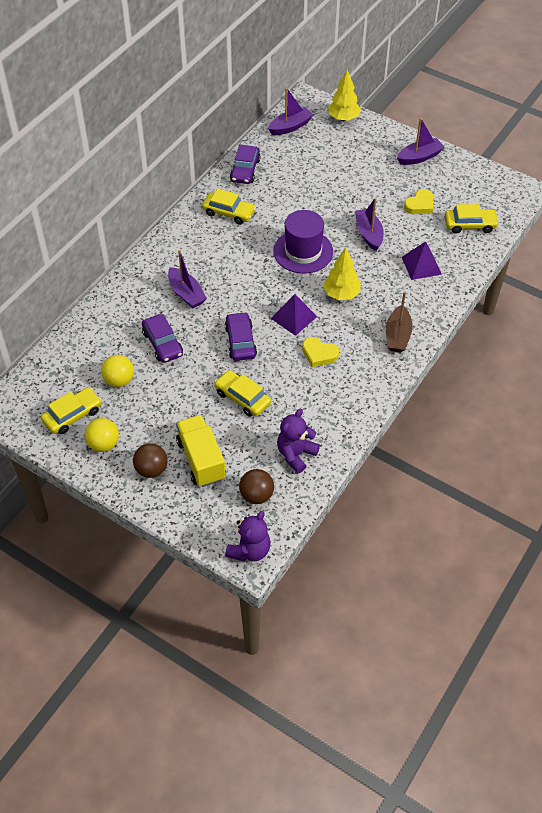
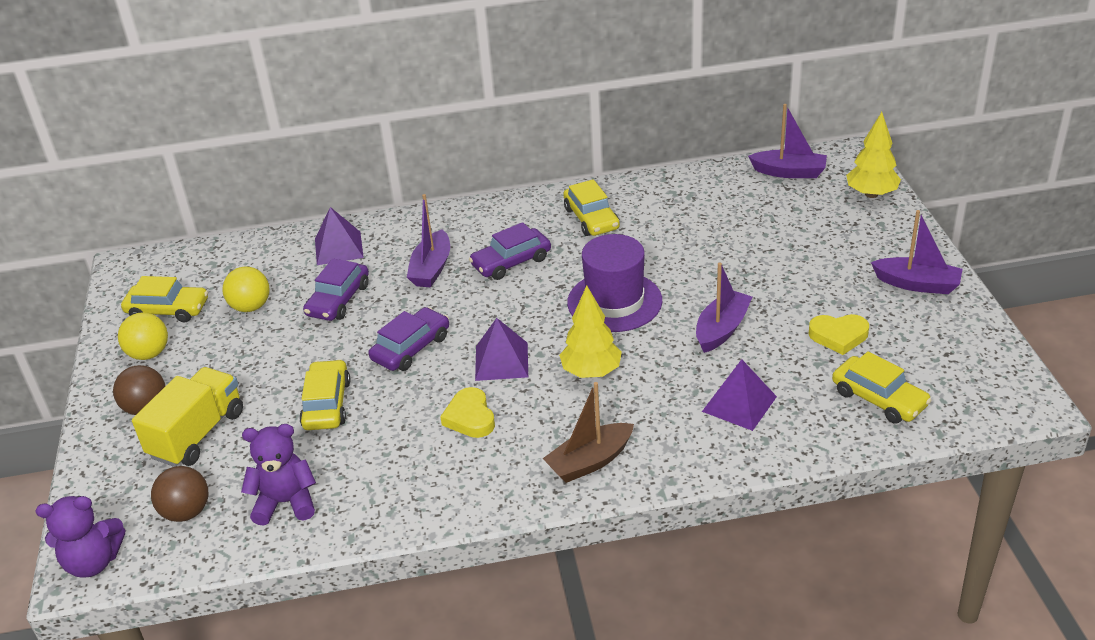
camera: 50 degrees right, 15 degrees down
(115, 315) = (338, 248): none -> purple pyramid
(245, 170) = (671, 188): purple car -> purple car (511, 262)

